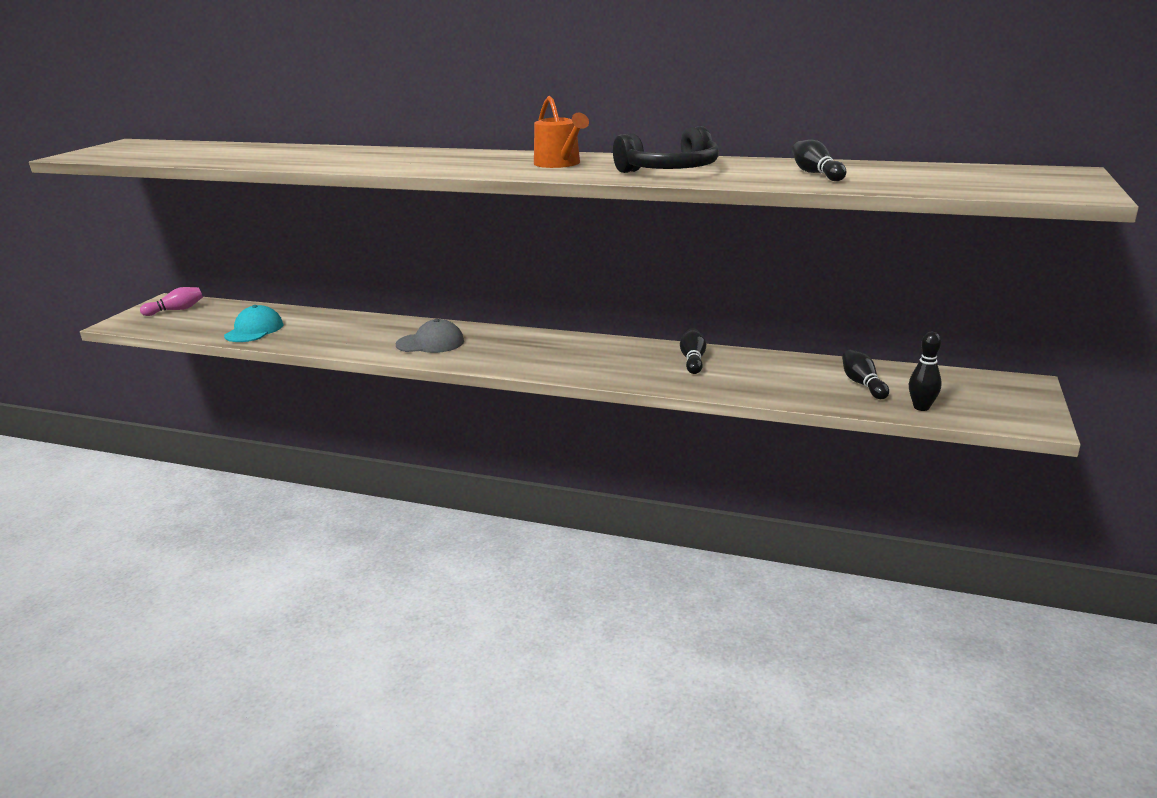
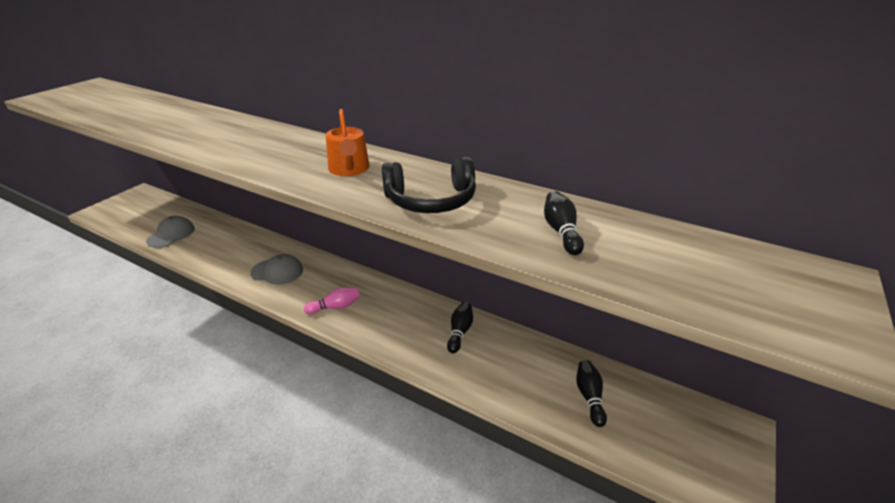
camera: 10 degrees right, 10 degrees up
(176, 310) = (138, 203): pink bowling pin -> pink bowling pin (335, 307)
(254, 330) = (171, 234): turquoise cap -> grey cap
(921, 407) = (631, 446): black bowling pin -> none

